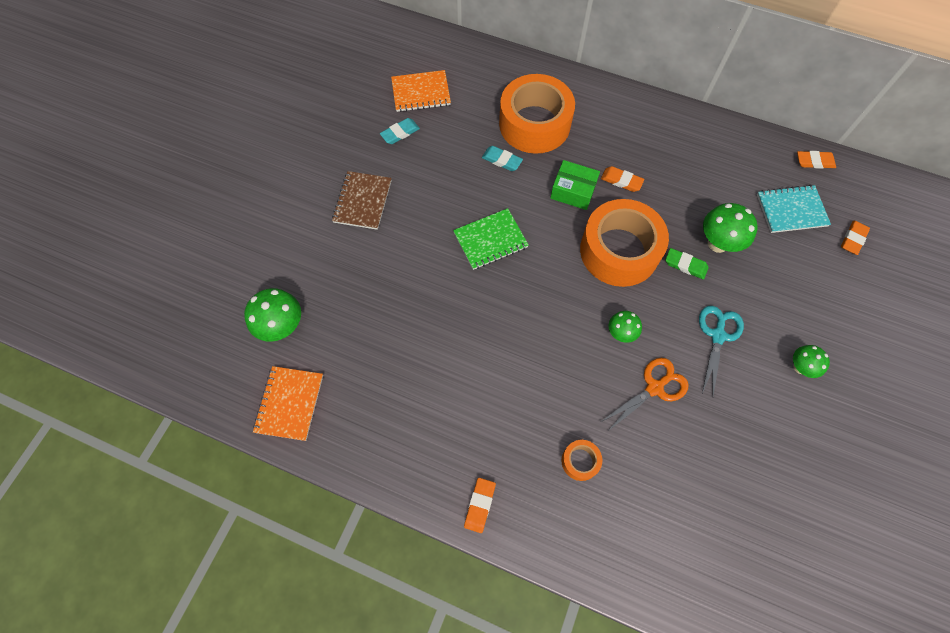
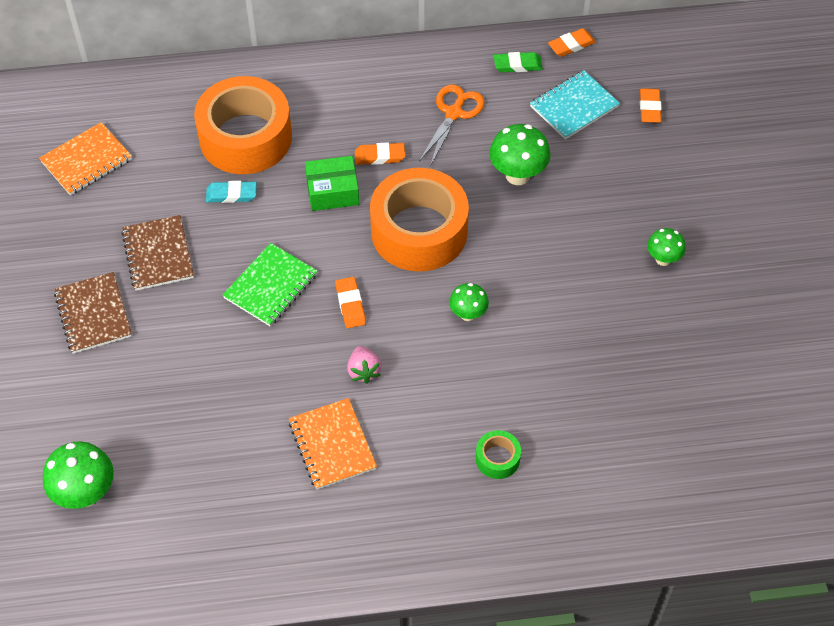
camera: 30 degrees left, 10 degrees down
(289, 403) = (147, 567): orange notebook -> orange notebook (332, 445)
(400, 133) = (90, 218): turquoise eraser -> none
(428, 180) = (158, 254): none -> brown notebook
(480, 505) = (420, 554): orange eraser -> orange eraser (350, 304)
(519, 338) = (363, 371): none -> pink strawberry
(580, 461) = (497, 458): orange tape -> green tape
(654, 388) = (532, 350): orange scissors -> orange scissors (454, 113)
(685, 265) = (496, 213): green eraser -> green eraser (517, 65)
(717, 336) = (567, 268): turquoise scissors -> none

